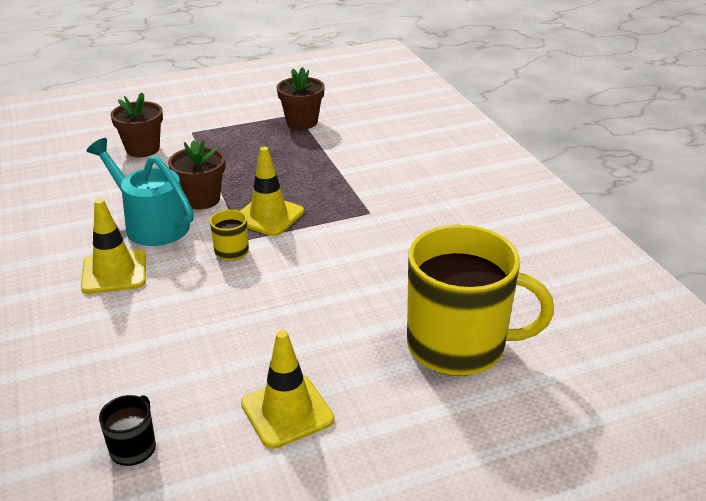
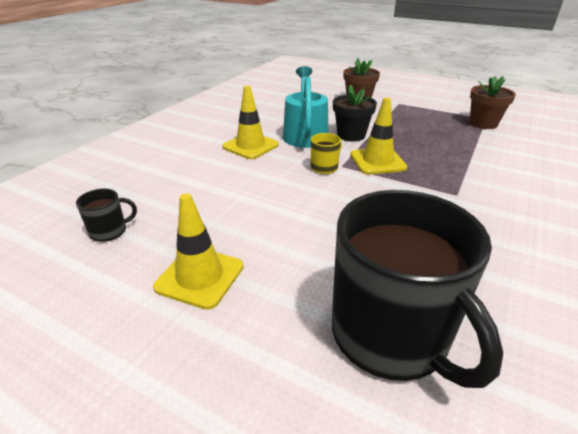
camera: 50 degrees right, 0 degrees up
(201, 199) = (351, 135): brown flower pot -> black flower pot
(458, 345) = (391, 335): yellow mug -> black mug

